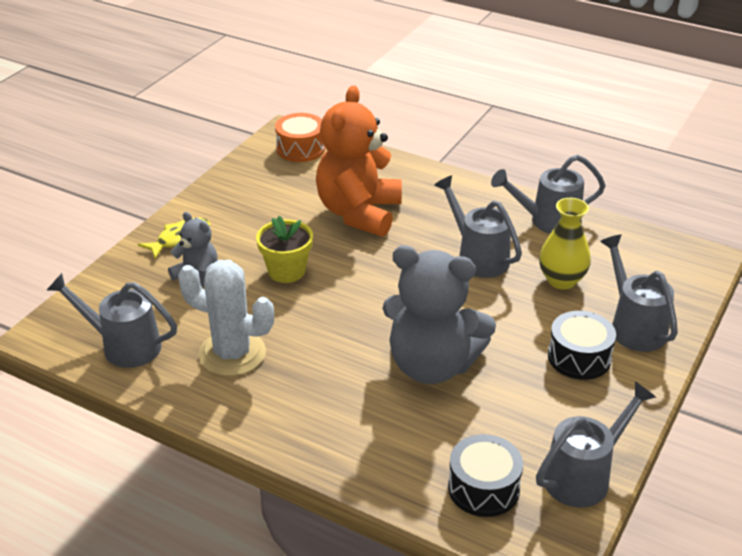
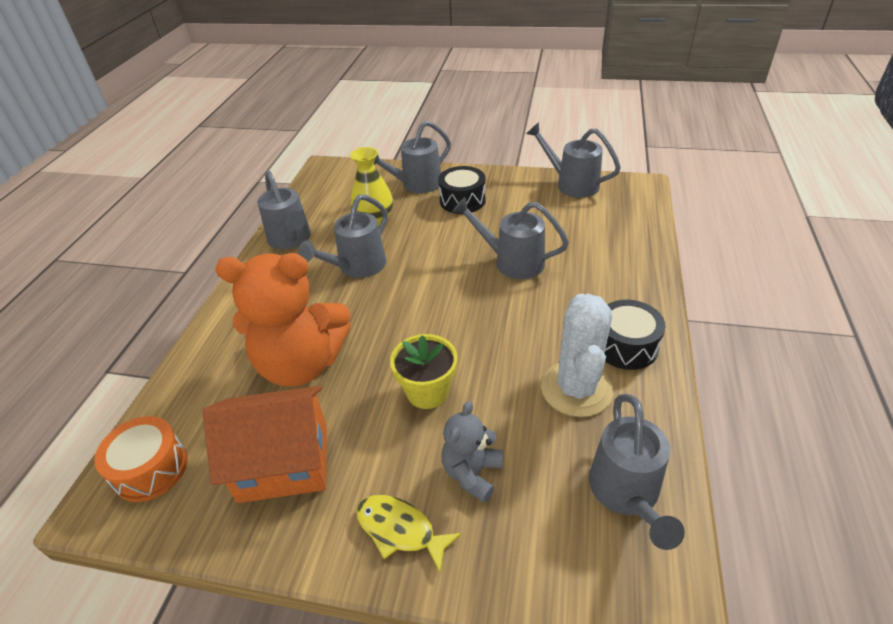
camera: 105 degrees left, 5 degrees up
(267, 198) = (284, 462): none -> orange house
(432, 365) = (512, 261): grey teddy bear -> grey watering can
(483, 488) = (613, 216): black drum -> black drum (625, 346)

